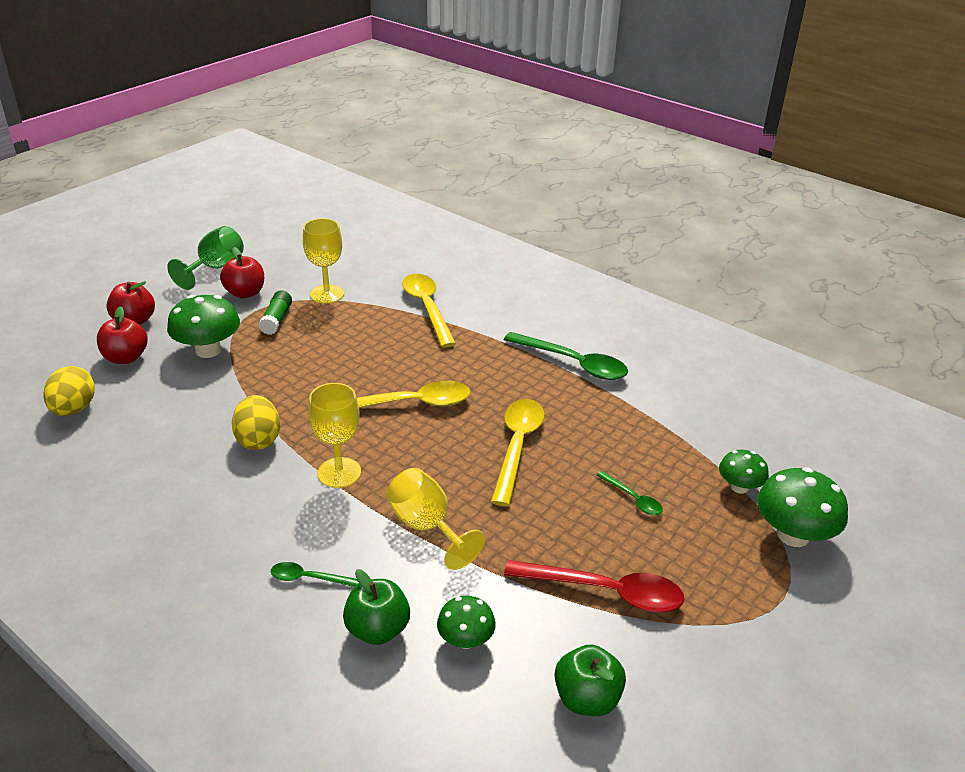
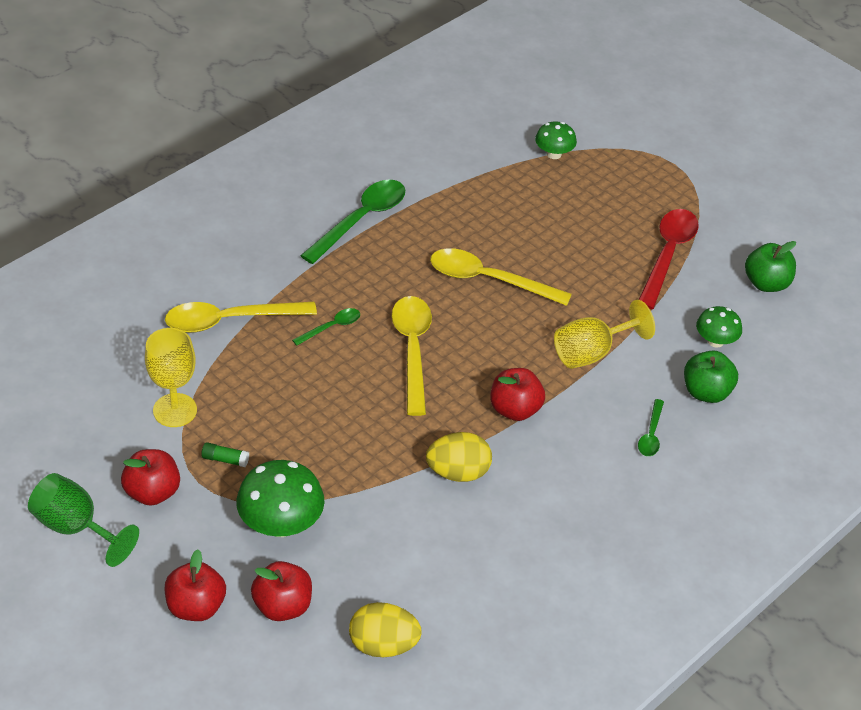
camera: 85 degrees left, 10 degrees up
(276, 320) = (225, 459): green glue stick -> green glue stick, size x0.67
(339, 472) = (515, 409): yellow goblet -> red apple
(633, 499) = (564, 219): green spoon -> green spoon (331, 327)
(793, 535) = (610, 140): green mushroom -> none

